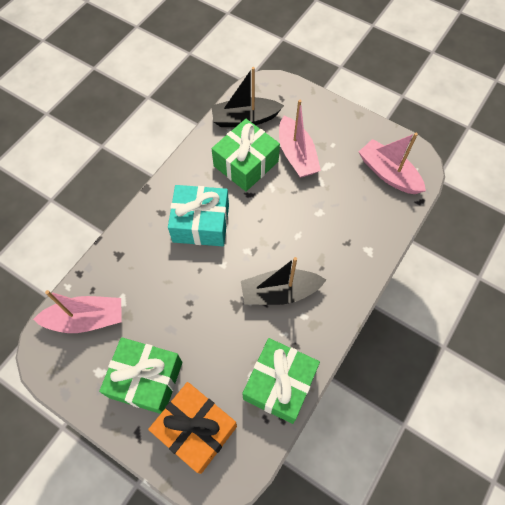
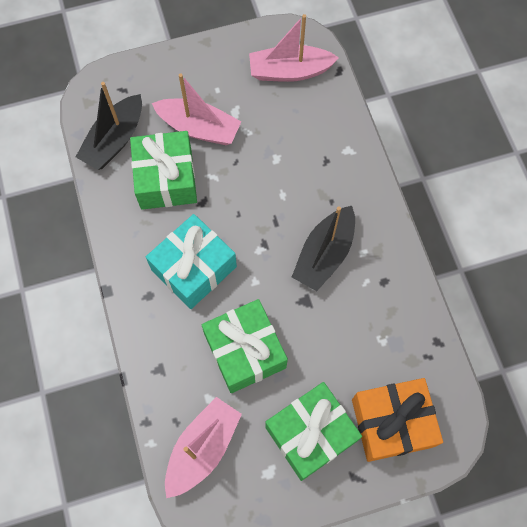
camera: 50 degrees left, 5 degrees up
(279, 384) = (407, 321): green gift -> green gift (245, 351)

